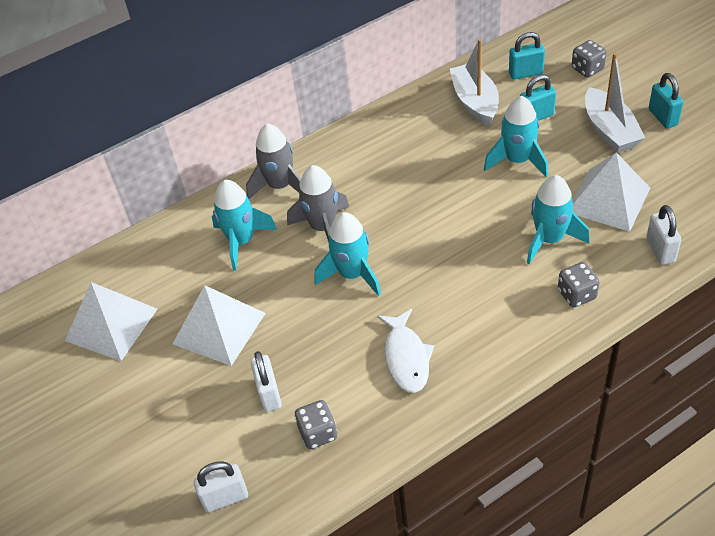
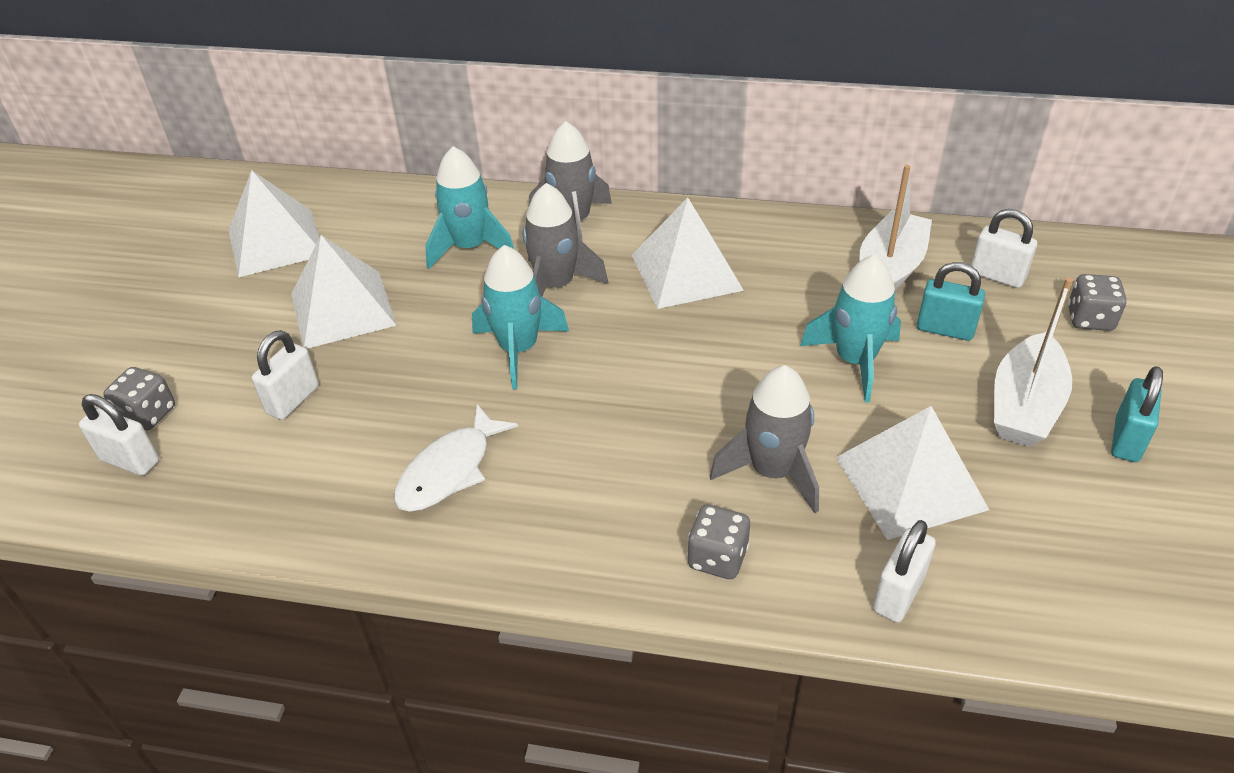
camera: 40 degrees right, 5 degrees down
(318, 433) = (275, 472): grey dice -> grey dice (148, 414)
(380, 172) = (686, 272): none -> white pyramid
(525, 73) = (997, 276): turquoise padlock -> white padlock
(549, 239) = (772, 472): turquoise rocket -> grey rocket

